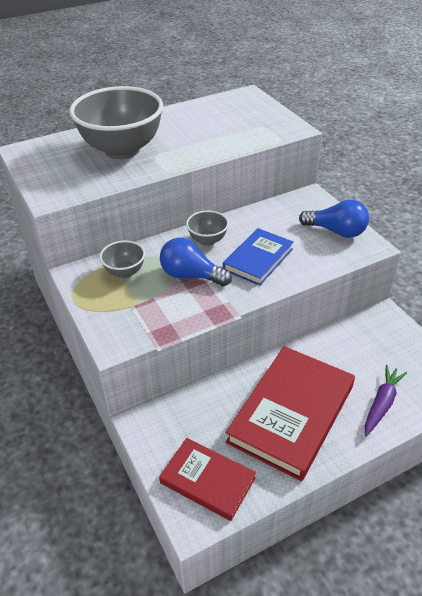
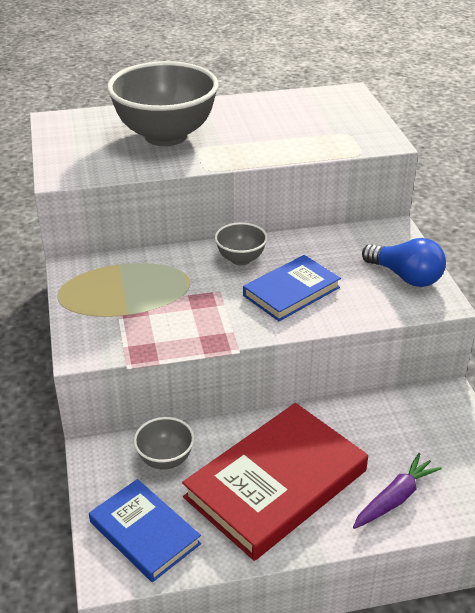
camera: 15 degrees right, 5 degrees down
(125, 272) = (128, 277): grey bowl -> grey bowl (165, 459)
(191, 275) = (202, 295): blue light bulb -> none
(207, 480) = (144, 533): red book -> blue book

